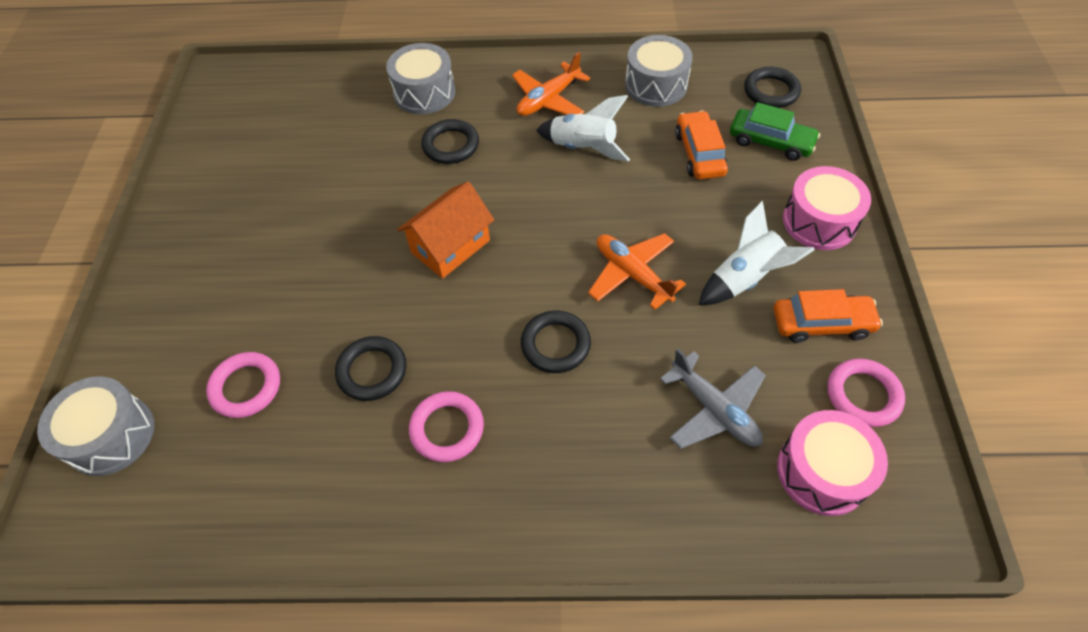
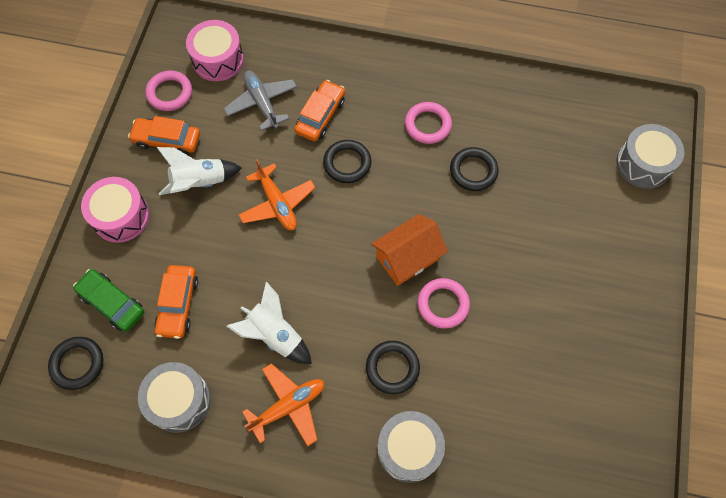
camera: 170 degrees left, 10 degrees up
(246, 387) = (558, 177): pink ring -> pink ring (443, 304)
(616, 408) = (320, 116): none -> orange car

